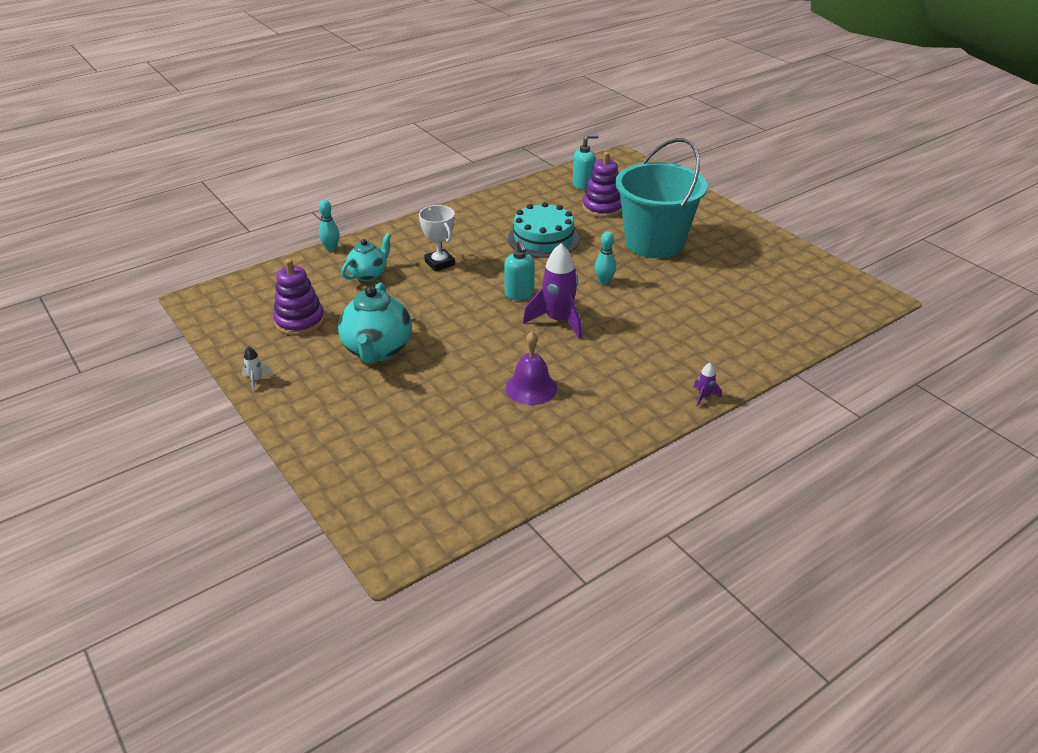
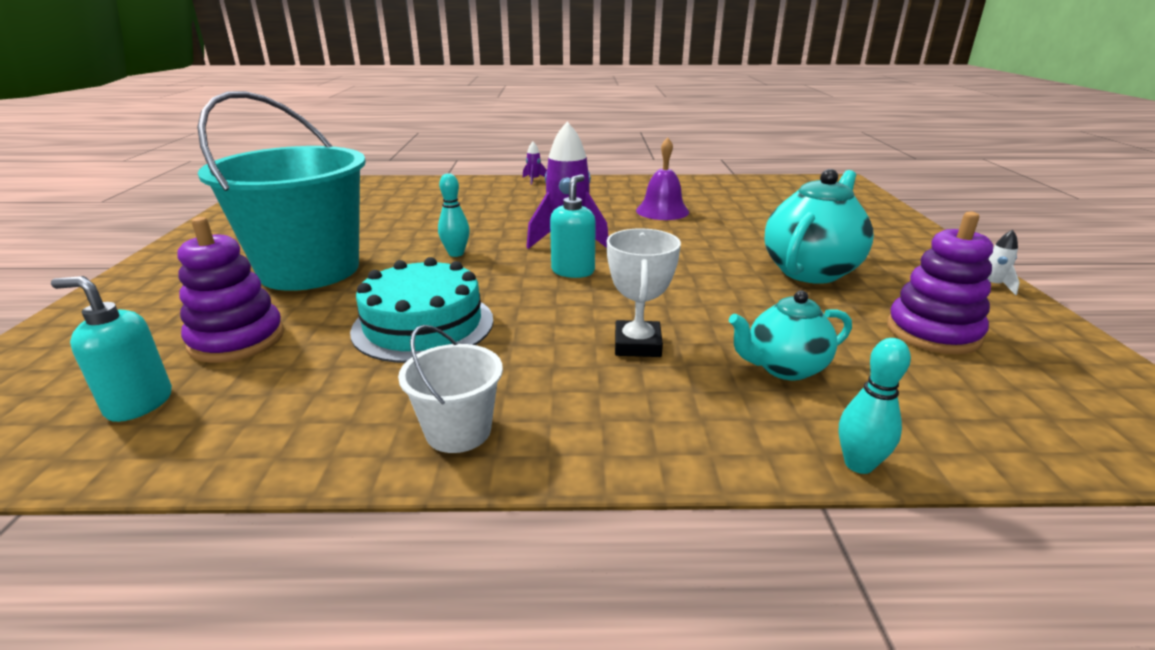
camera: 145 degrees left, 10 degrees down
(469, 213) = (458, 431): none -> white bucket

